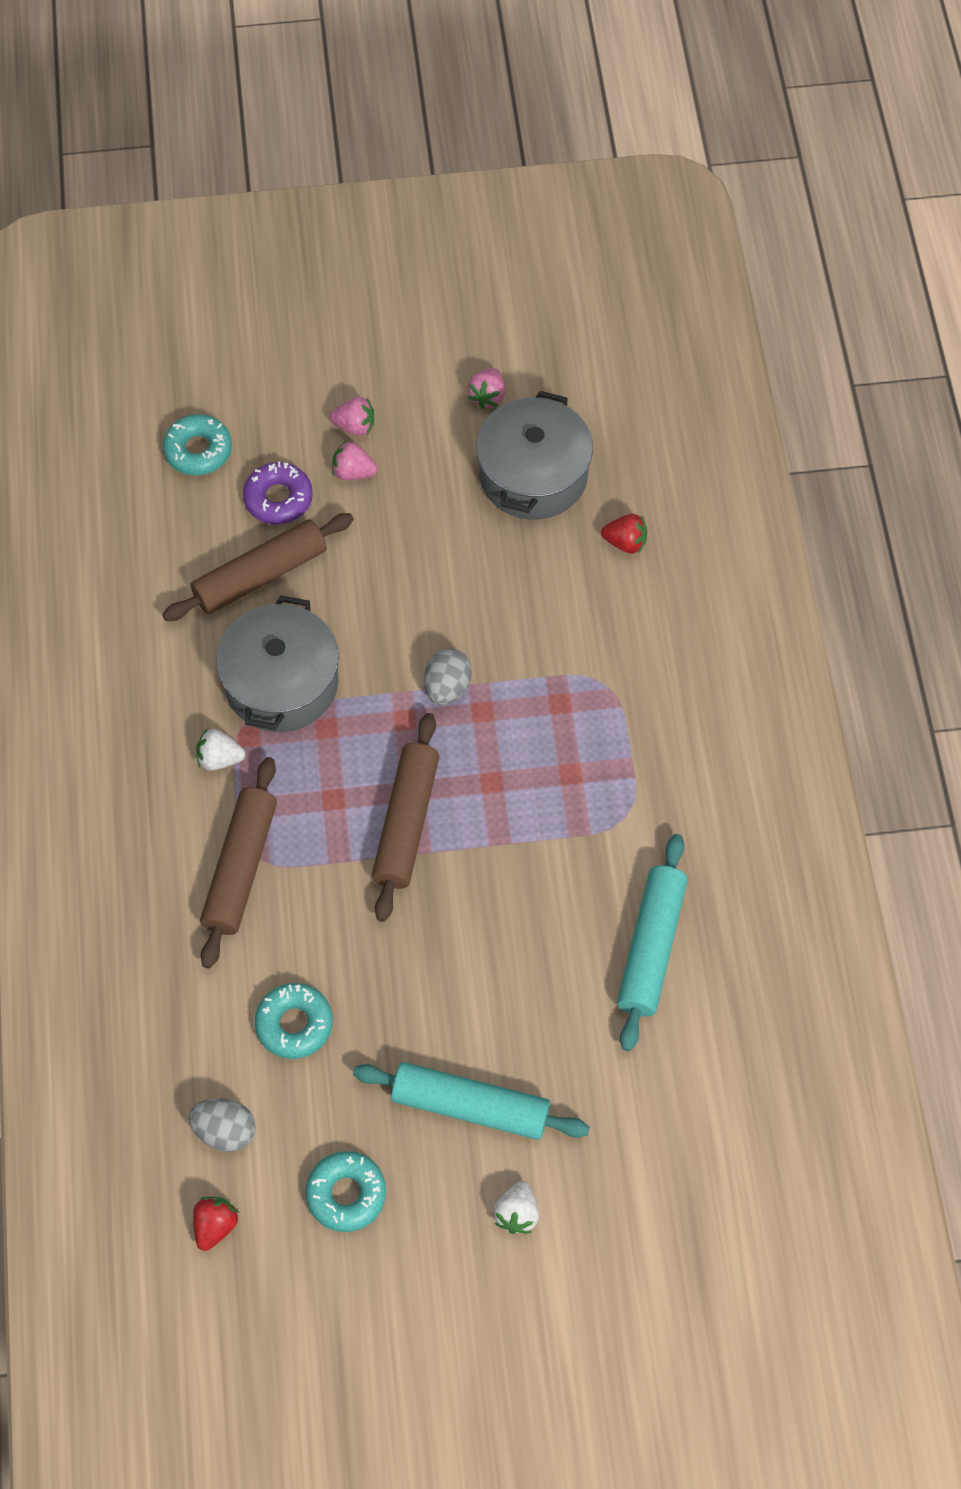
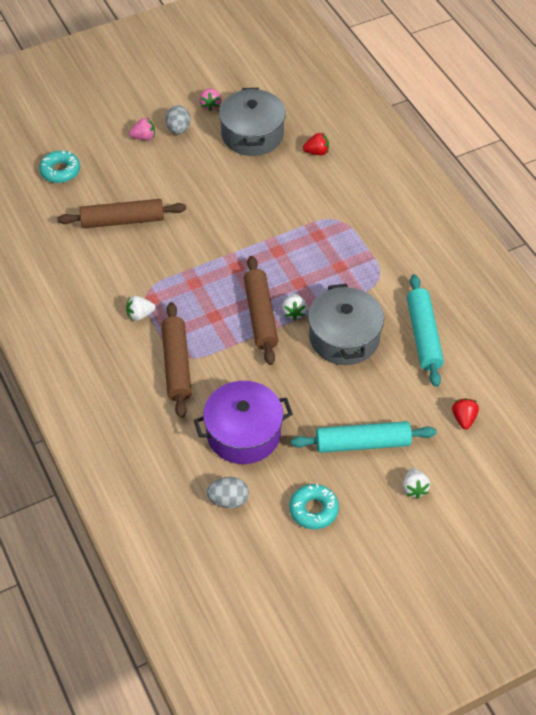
camera: 20 degrees left, 10 degrees down
(215, 1225) = (245, 551): red strawberry -> red strawberry (464, 418)
(260, 575) = (123, 220): brown rolling pin -> brown rolling pin turned 45 degrees clockwise
(278, 498) = (116, 182): purple donut -> none
(281, 683) = (158, 268): grey pot -> grey pot (344, 337)
(294, 1024) = (243, 433): turquoise donut -> purple pot
(353, 472) = (153, 158): pink strawberry -> none
(447, 687) = (252, 245): grey egg -> grey egg (178, 129)
(461, 834) = (294, 312): none -> white strawberry

